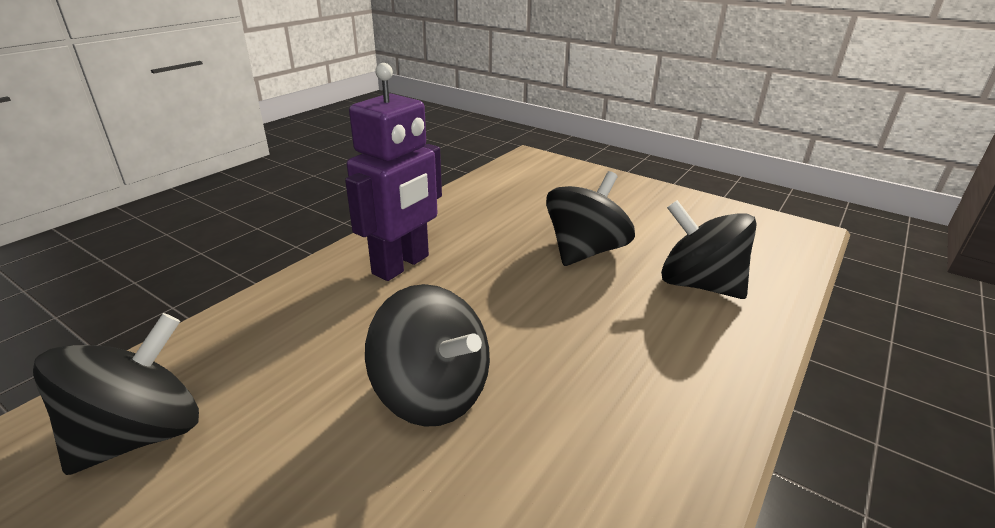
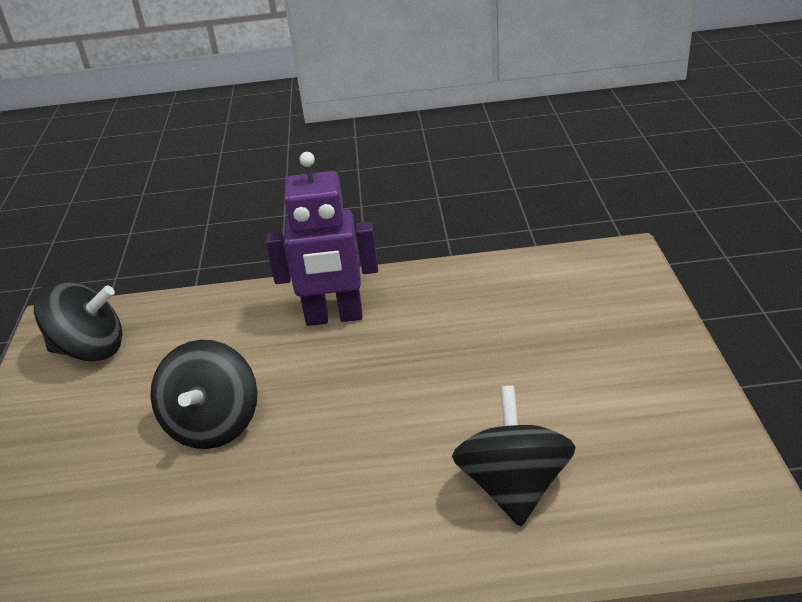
camera: 55 degrees right, 5 degrees up
(585, 251) = (479, 390): black spinning top -> none

